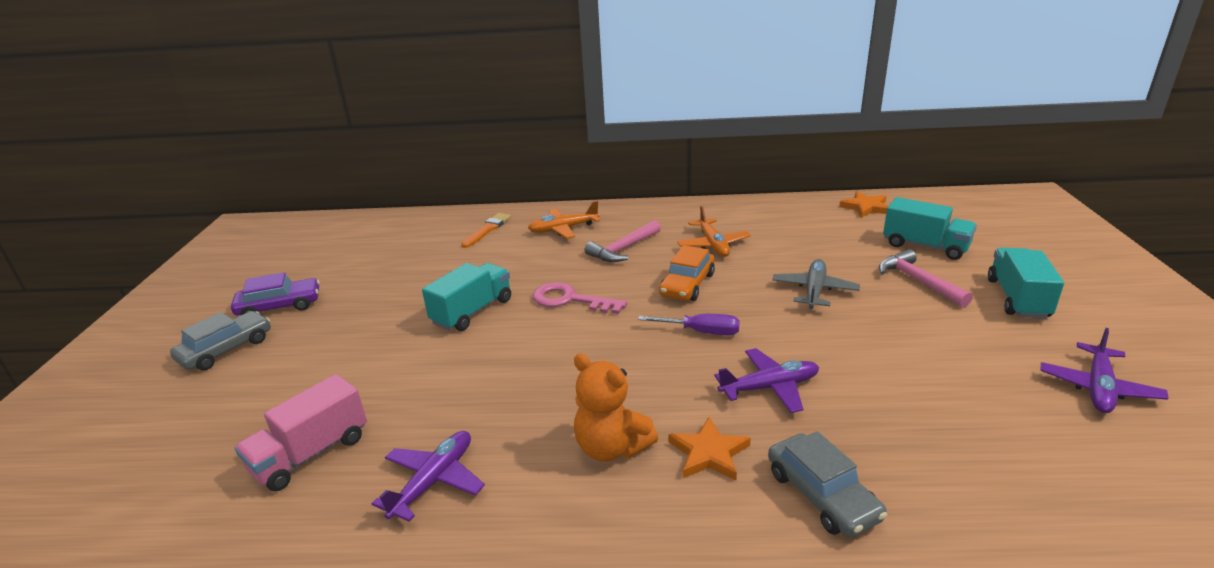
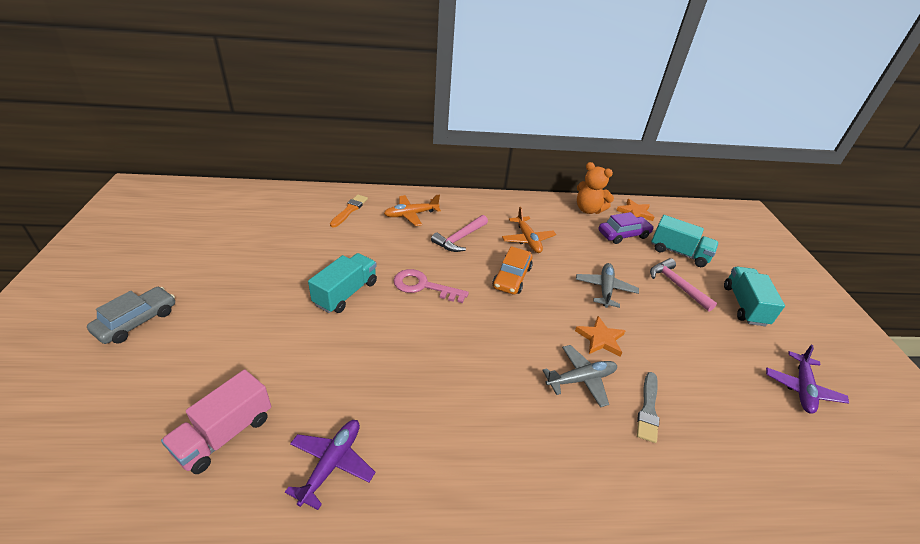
camera: 10 degrees left, 10 degrees up
(280, 306) = (180, 278): purple car -> purple car (623, 234)
(611, 448) = (469, 434): orange teddy bear -> orange teddy bear (588, 210)
(702, 332) = (527, 324): purple screwdriver -> none
(709, 453) = (542, 440): orange star -> orange star (600, 339)
(770, 387) = (581, 379): purple plane -> grey plane
(822, 495) = (626, 481): grey car -> none
(862, 417) = (648, 409): none -> grey brush

